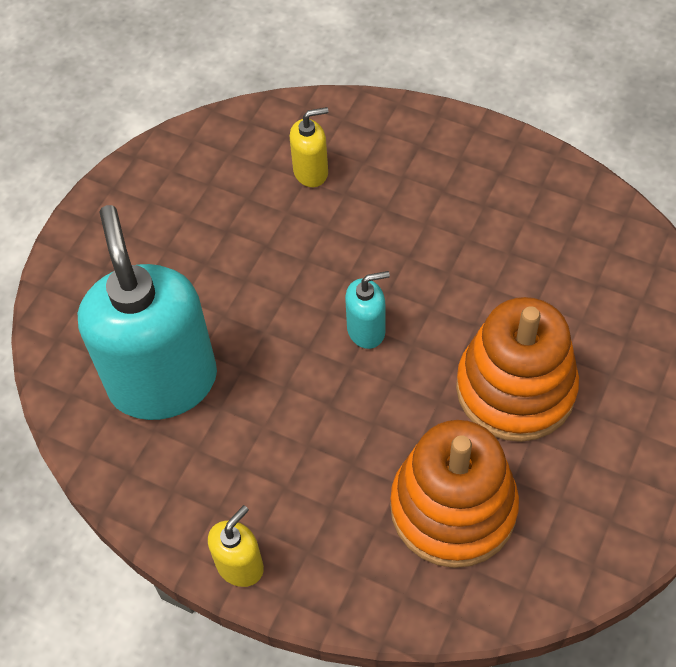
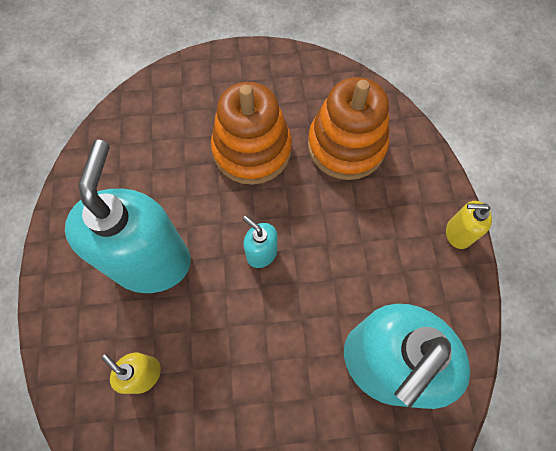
camera: 125 degrees left, 10 degrees up
(428, 222) = (151, 261): none -> turquoise soap dispenser

